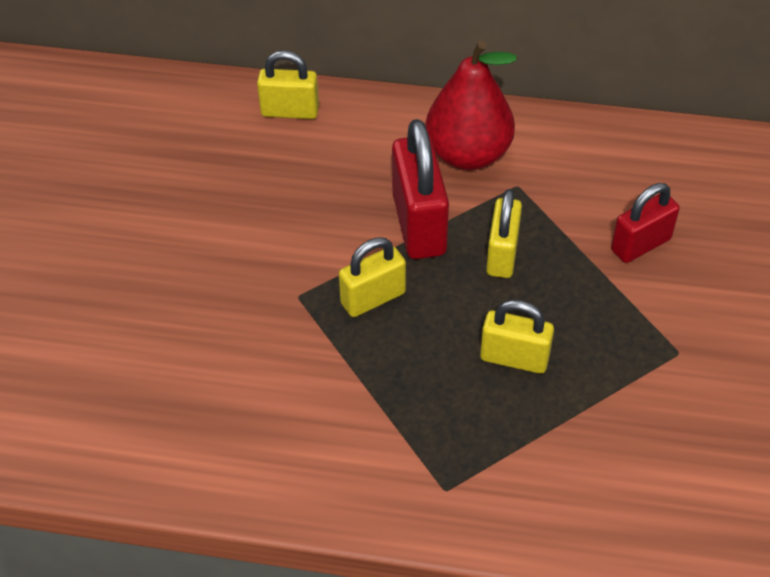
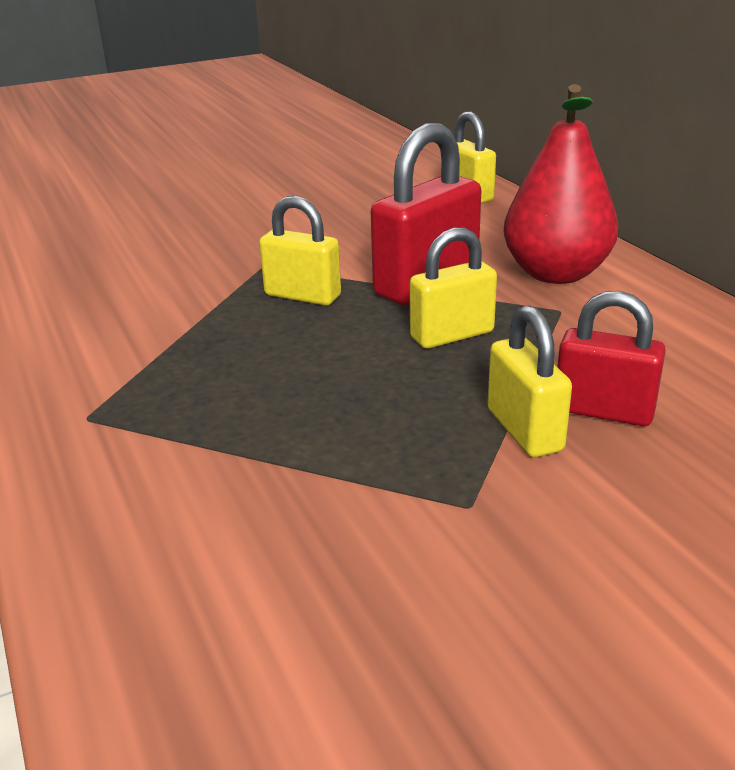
camera: 55 degrees right, 20 degrees down
(514, 358) = (315, 392): yellow padlock -> yellow padlock (524, 430)

